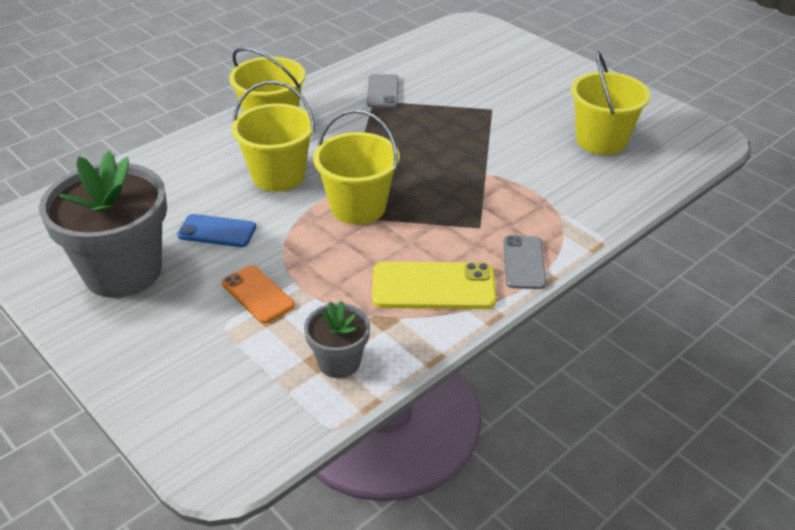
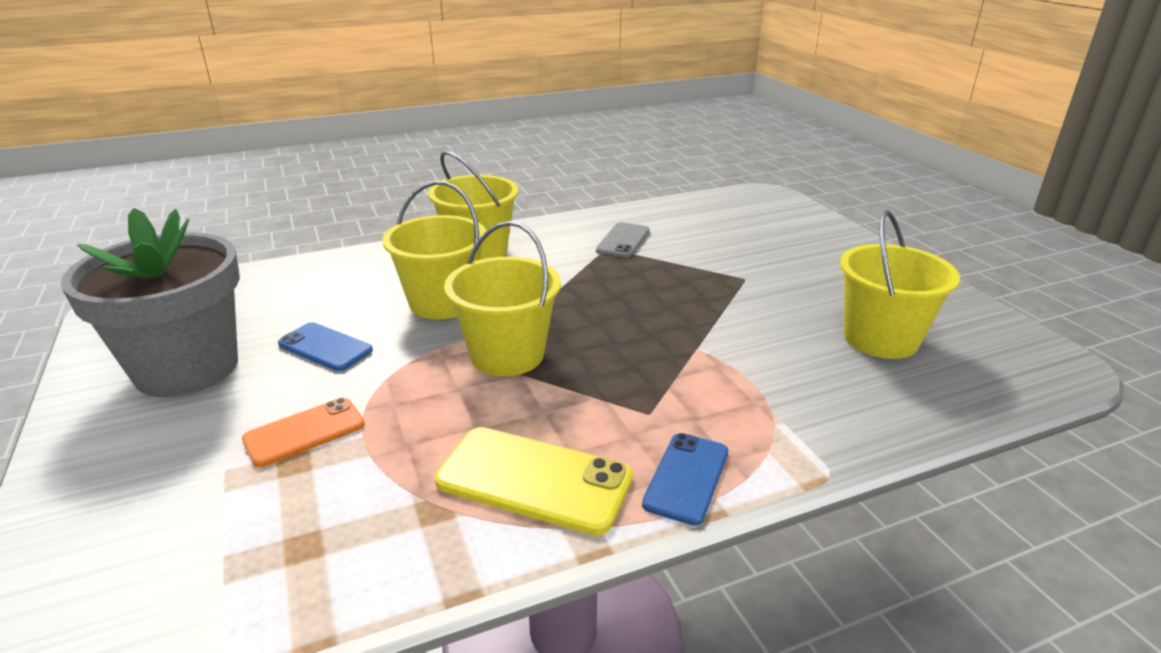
camera: 20 degrees right, 10 degrees down
(257, 294) = (304, 432): orange phone -> orange phone turned 75 degrees clockwise
(339, 362) = (326, 557): grey flower pot -> none
(523, 262) = (686, 478): grey phone -> blue phone

